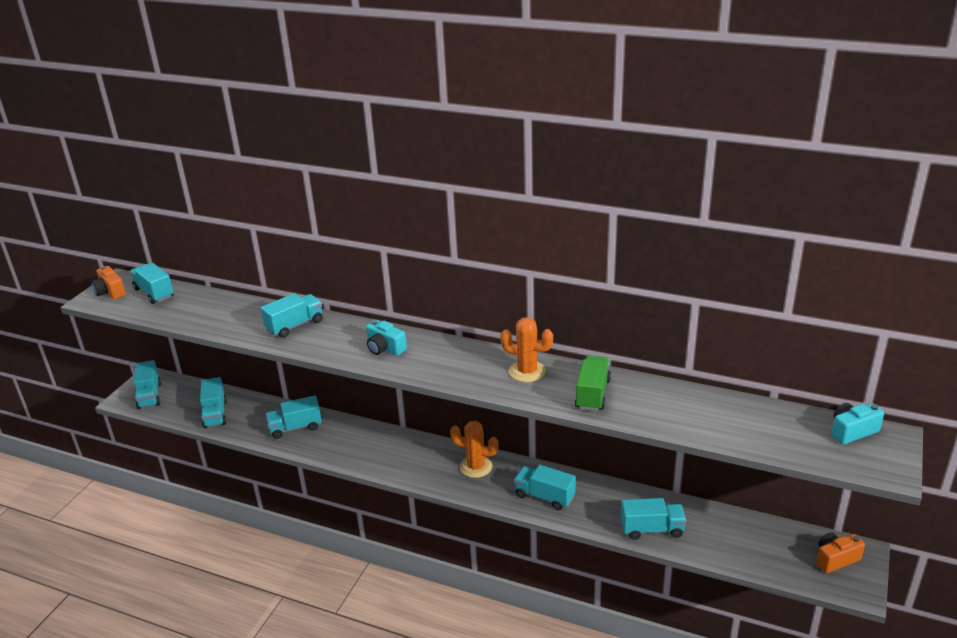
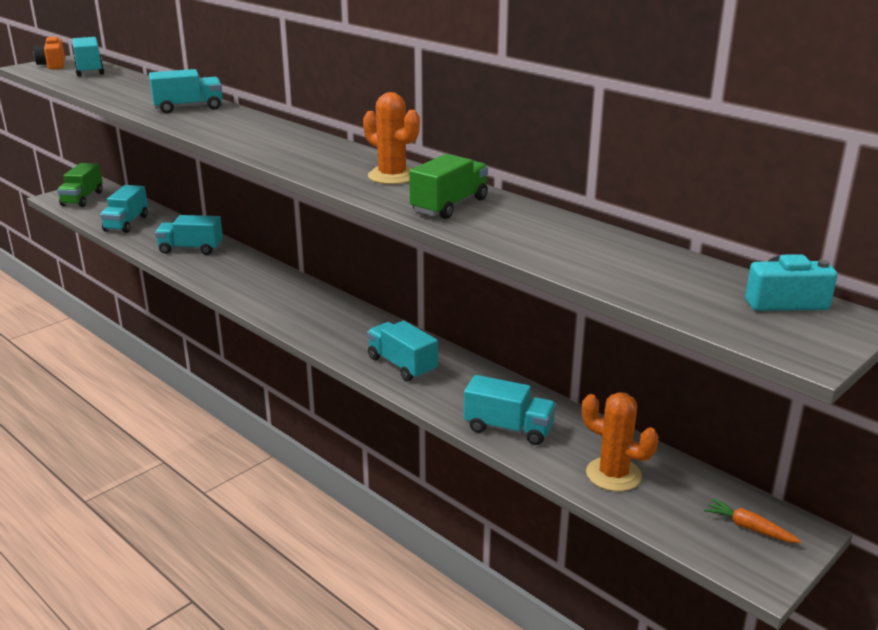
camera: 20 degrees right, 5 degrees down
(149, 395) = (82, 199): turquoise truck -> green truck
(385, 348) = (257, 135): turquoise camera -> none
(476, 467) = (347, 321): orange cactus -> orange cactus (613, 474)
(835, 559) = (749, 528): orange camera -> orange carrot

